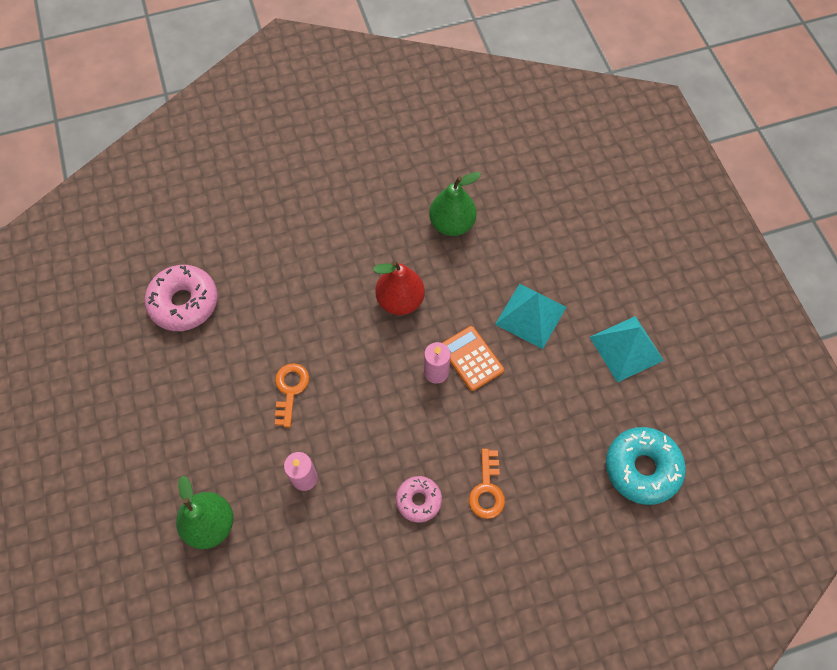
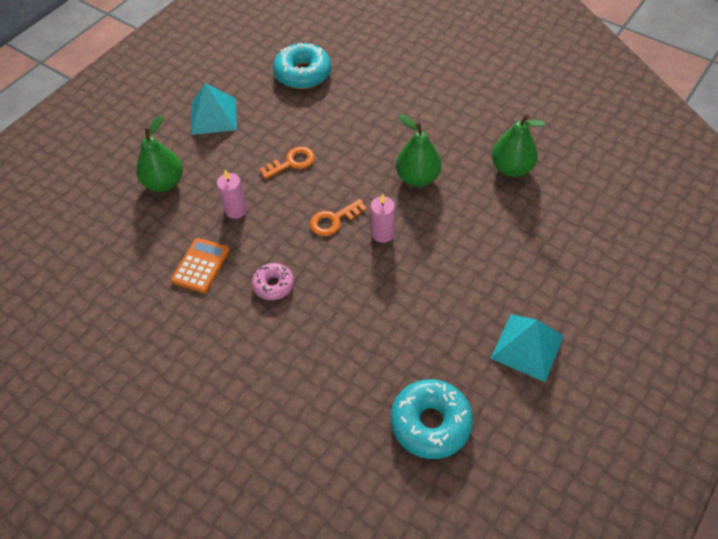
camera: 55 degrees right, 10 degrees down
(184, 303) = (303, 73): pink donut -> turquoise donut
(400, 300) = (417, 178): red pear -> green pear
(471, 358) = (414, 248): orange calculator -> orange calculator (201, 265)
(487, 489) = (318, 323): orange key -> orange key (333, 220)
(530, 315) = (488, 263): turquoise pyramid -> turquoise pyramid (213, 116)

